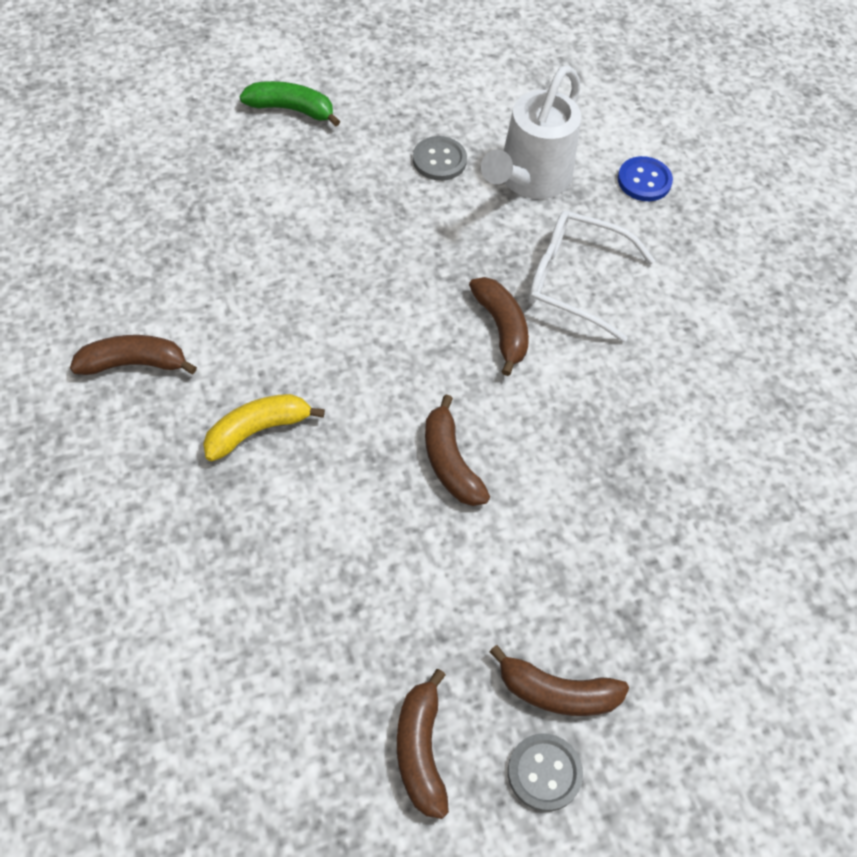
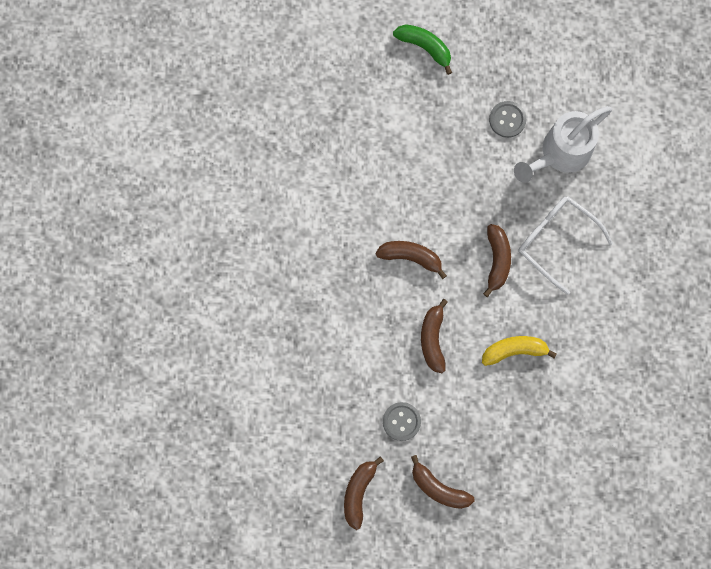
camera: 25 degrees right, 20 degrees up
(134, 363) = (275, 215): brown banana -> brown banana (411, 257)
(257, 430) = (332, 282): yellow banana -> yellow banana (514, 350)
(544, 773) = (415, 525): grey button -> grey button (401, 421)
(644, 181) = (636, 178): blue button -> none

